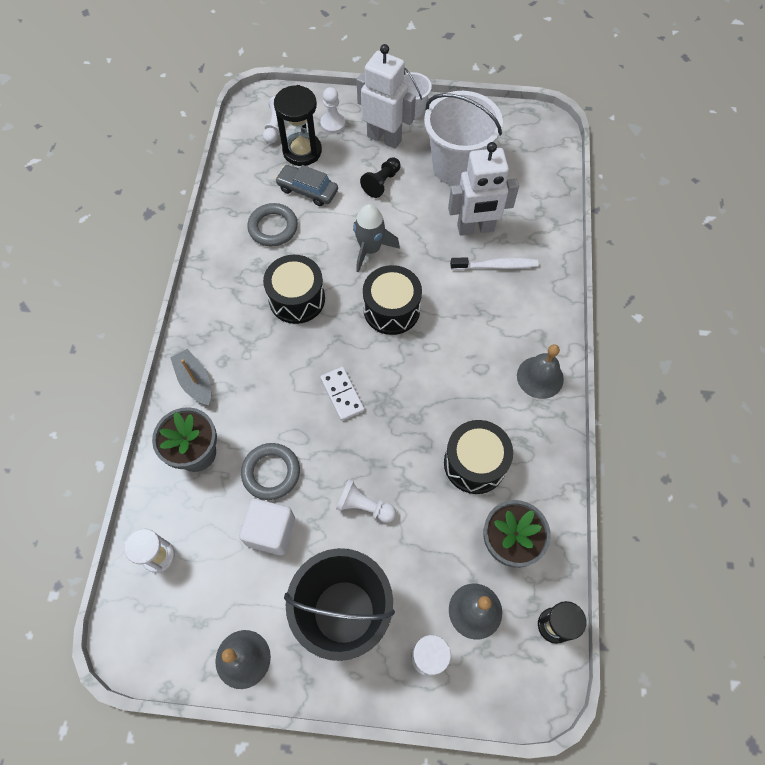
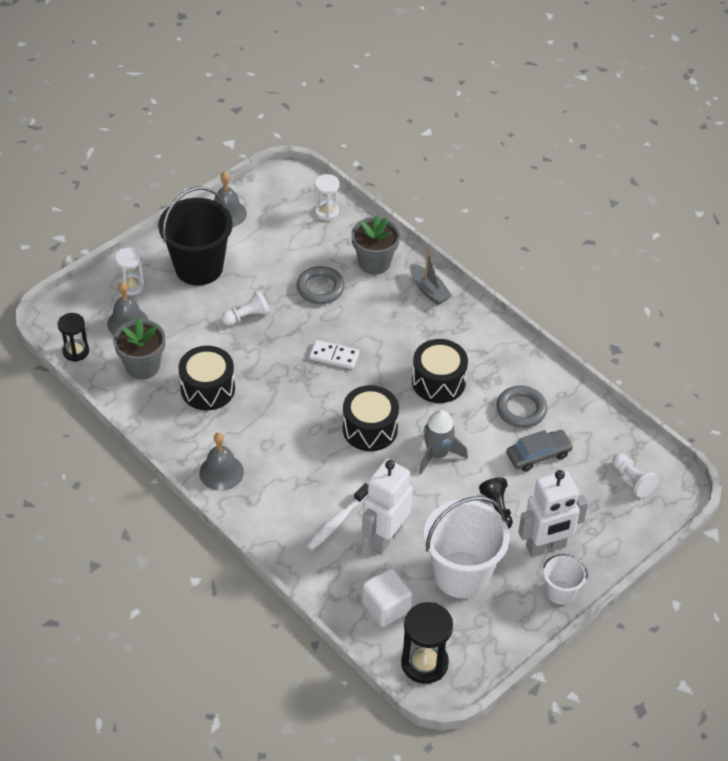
camera: 130 degrees right, 15 degrees down
(195, 381) = (429, 290): grey boat -> grey boat turned 45 degrees clockwise
(271, 531) = (283, 266): white cube -> white cube (386, 607)
(302, 151) = (586, 479): black hourglass -> black hourglass (424, 663)
(333, 124) = (599, 522): white pawn -> none

